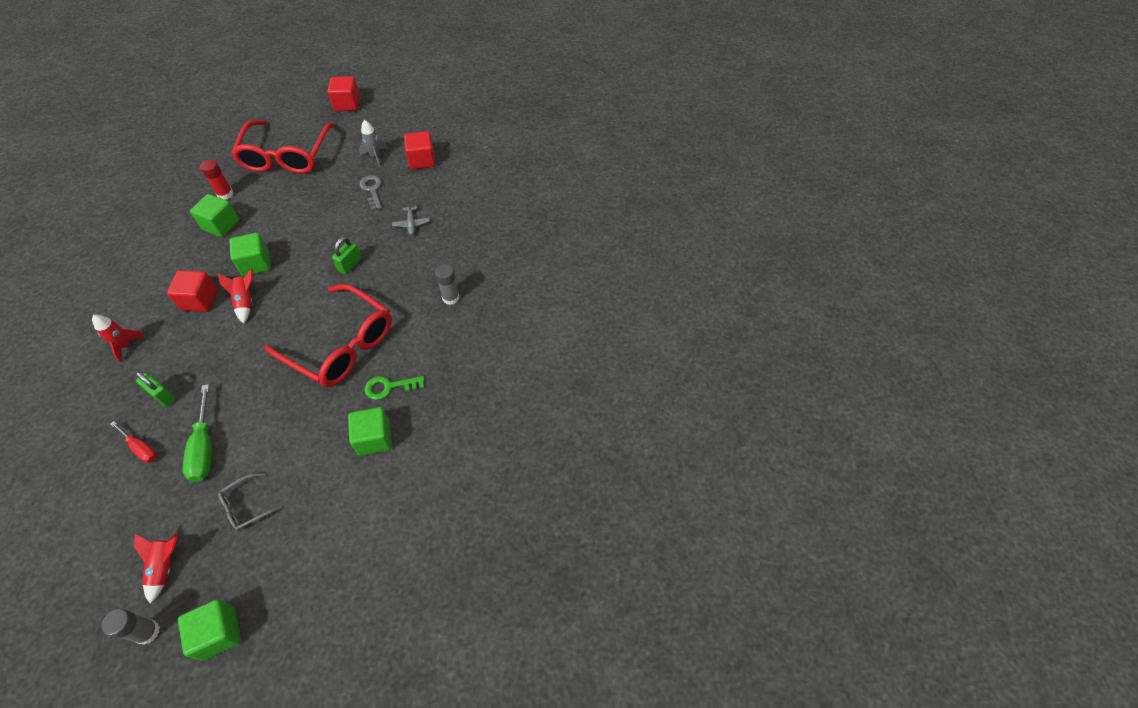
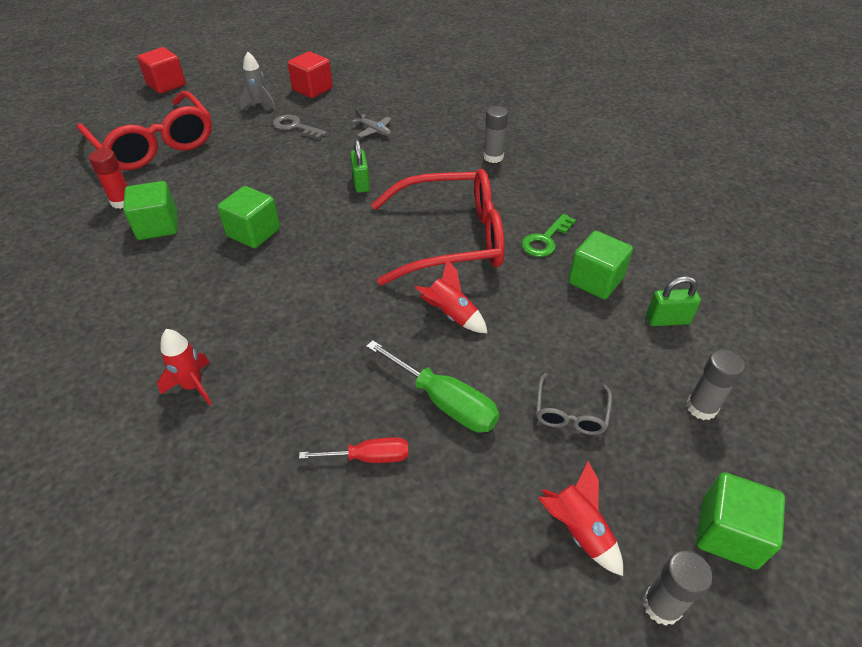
camera: 40 degrees left, 10 degrees down
(162, 396) = (319, 396): green padlock -> green padlock (667, 320)
(200, 300) = (231, 294): red cube -> none
(246, 302) = (291, 265): red rocket -> red rocket (451, 315)
(307, 563) = (701, 407): none -> grey glue stick

